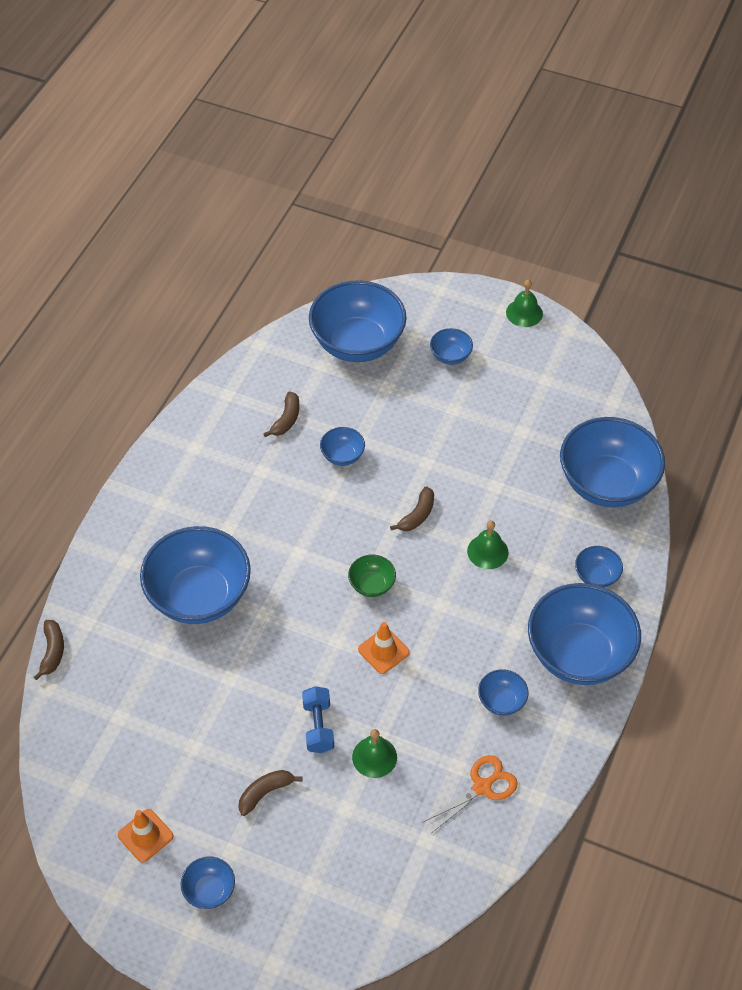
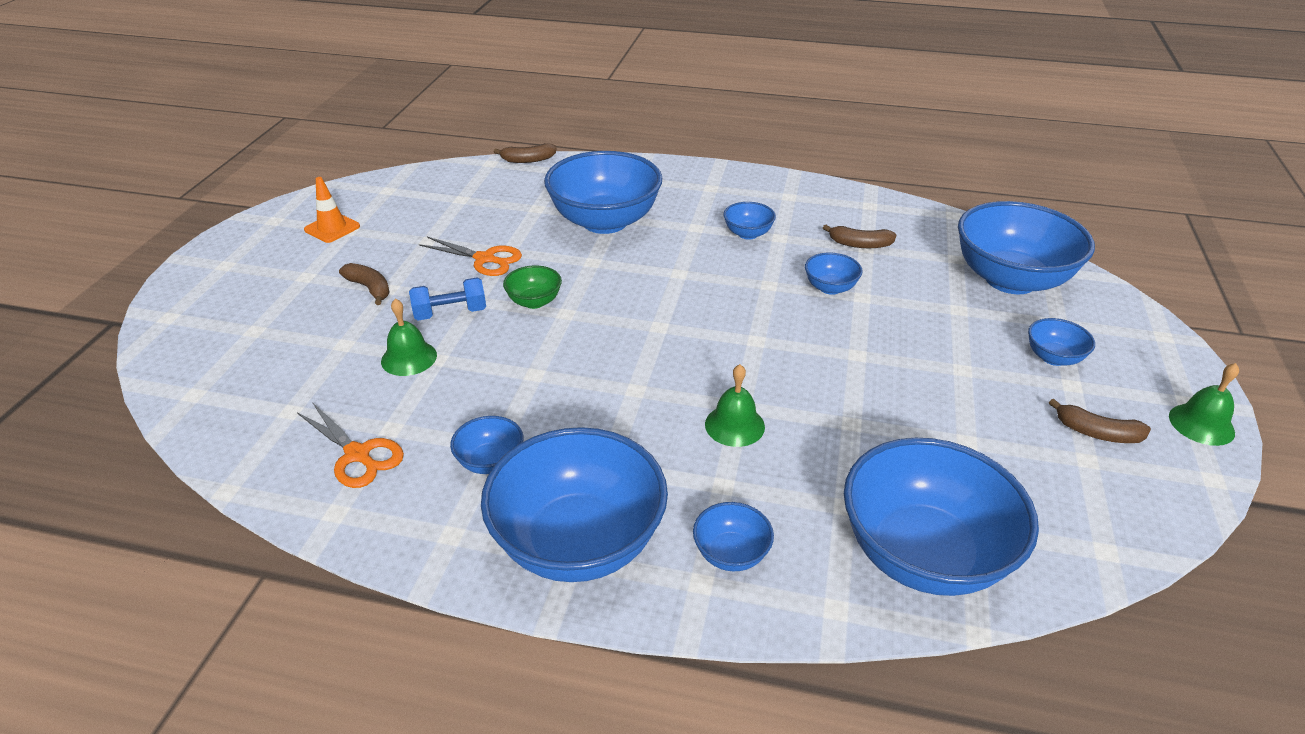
camera: 80 degrees right, 15 degrees down
(209, 890) = (264, 269): blue bowl -> blue bowl (748, 234)
(239, 698) = (485, 259): none -> orange scissors
(372, 585) = (650, 330): green bowl -> green bowl (534, 301)
(383, 651) = (556, 349): orange traffic cone -> none
(417, 515) = (768, 355): brown banana -> brown banana (1097, 433)

